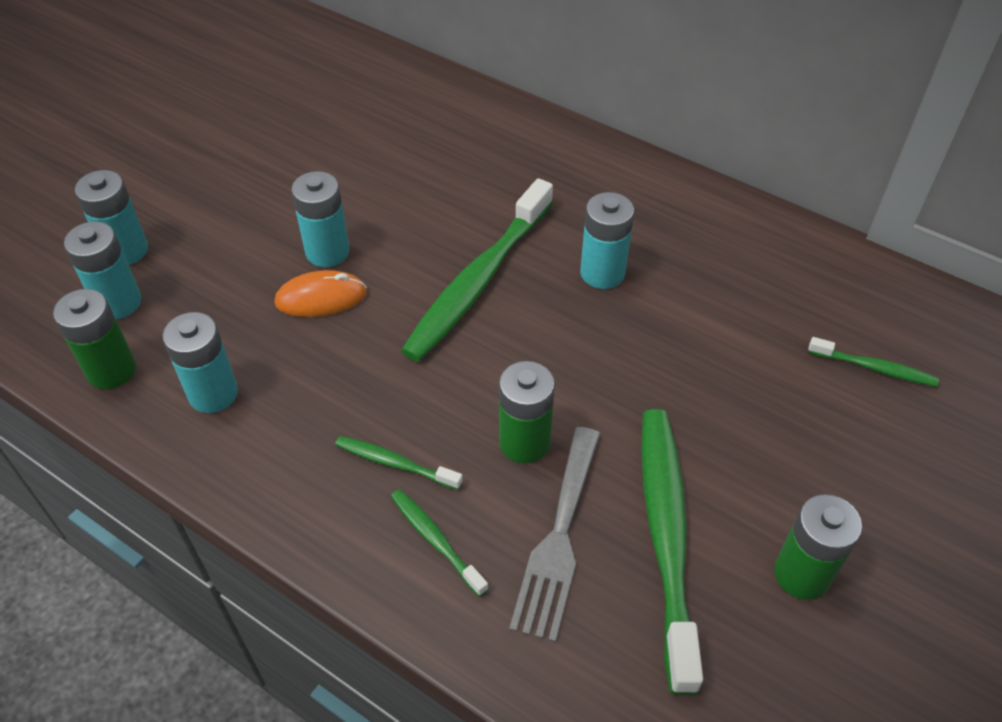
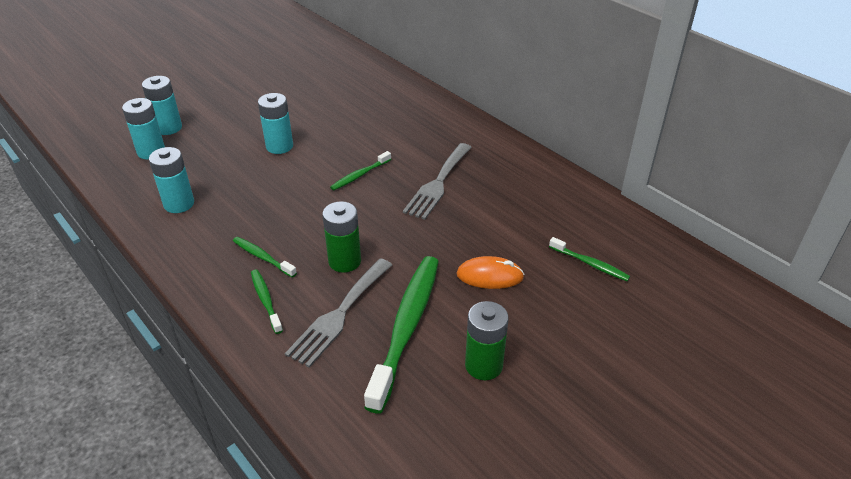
camera: 15 degrees right, 10 degrees down
(111, 370) = (130, 183): green battery -> none
(321, 298) = (264, 168): orange mouse -> orange mouse (490, 276)
(478, 281) = (360, 175): green toothbrush -> green toothbrush, size x0.47
(602, 273) = (438, 183): turquoise battery -> grey fork

